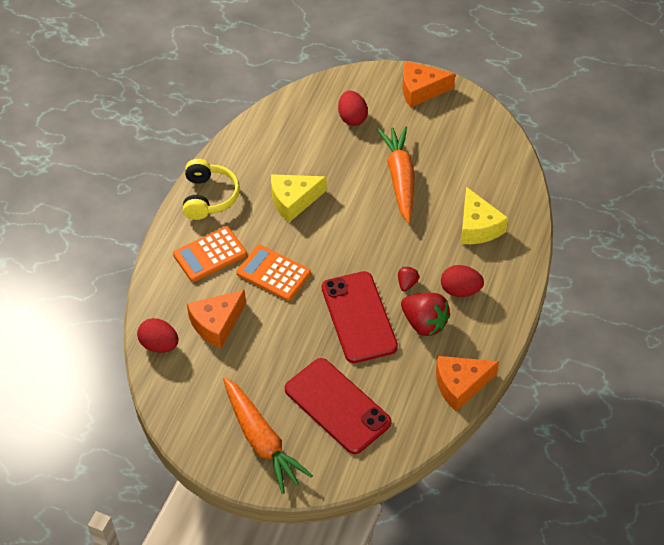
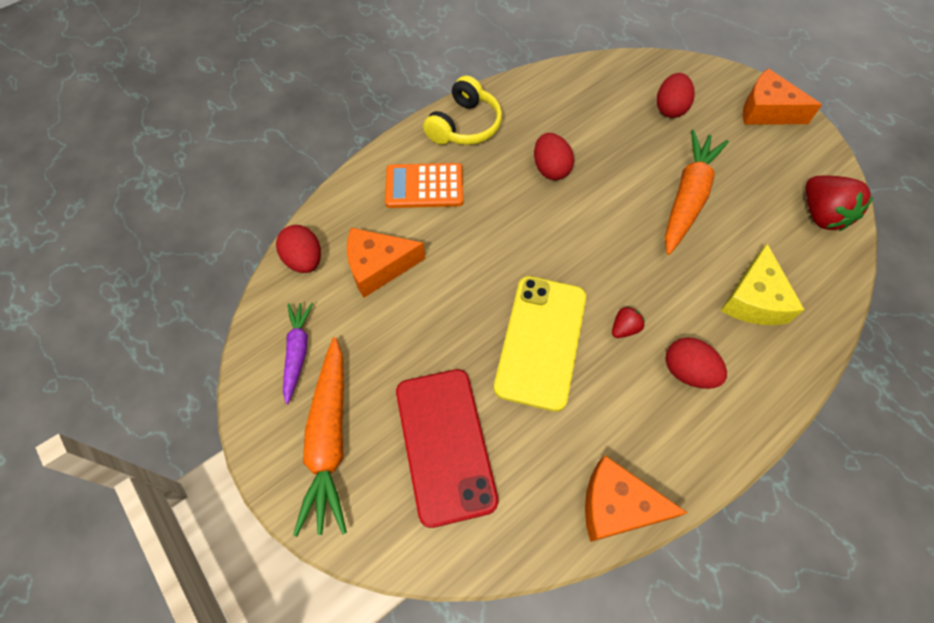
camera: 30 degrees right, 10 degrees up
(201, 403) = (298, 352): none -> purple carrot
(273, 273) = (477, 239): orange calculator -> none
(293, 201) = (550, 169): yellow cheese -> red egg
(359, 317) = (541, 341): red phone -> yellow phone
(424, 323) = (617, 392): red strawberry -> red strawberry (821, 215)

